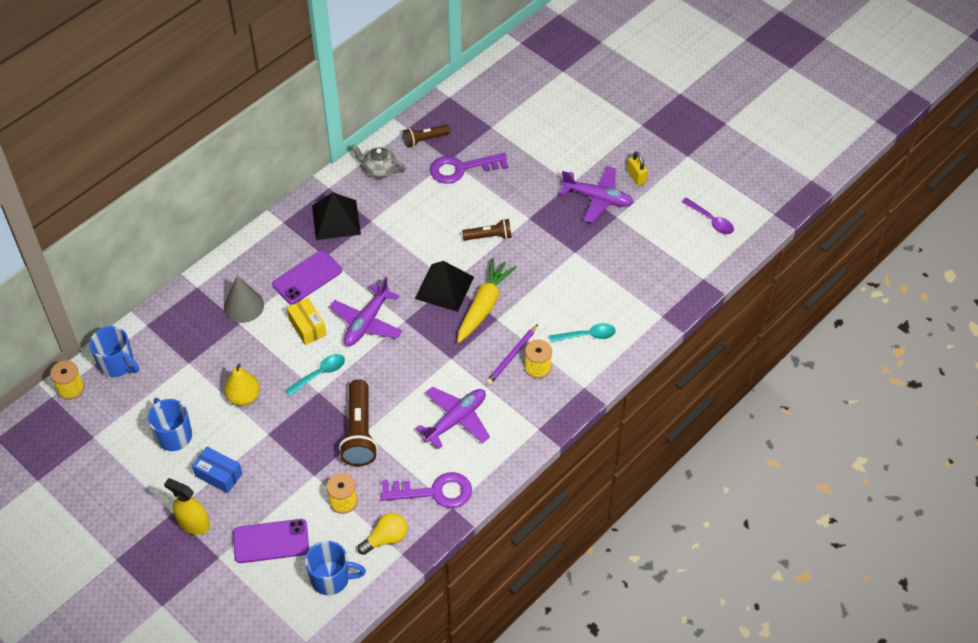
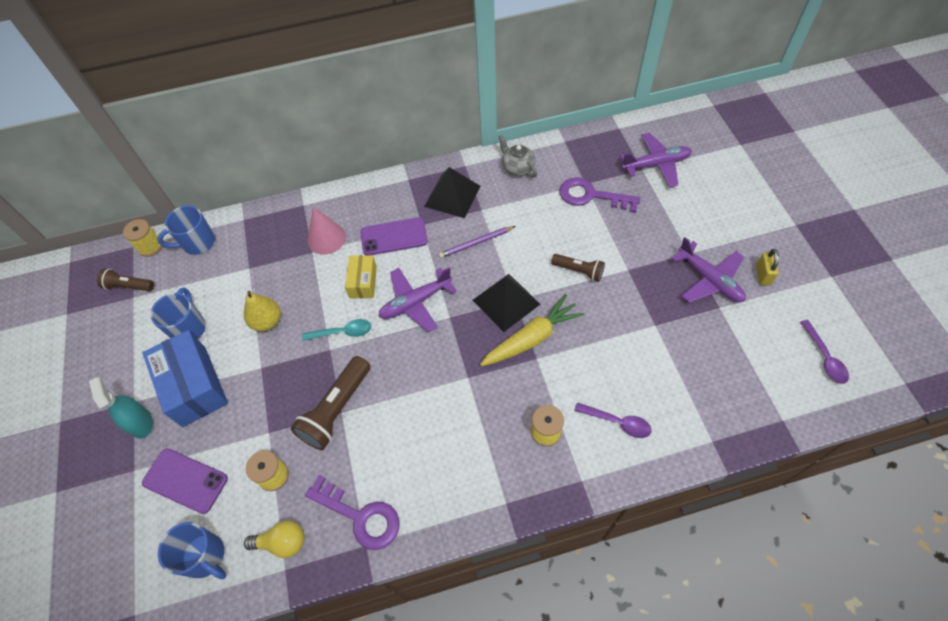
camera: 35 degrees right, 5 degrees up
(117, 364) = (197, 243): blue mug -> blue mug turned 90 degrees clockwise
(193, 523) = (140, 423): yellow spray bottle -> turquoise spray bottle
(218, 475) = (194, 386): blue box -> blue box, size x1.80
(243, 306) = (326, 238): grey cone -> pink cone
(425, 140) = (574, 157): brown flashlight -> brown flashlight (129, 286)
(456, 420) = (431, 446): purple plane -> purple plane (656, 165)
(512, 356) = (527, 406): purple pencil -> purple pencil (476, 243)
(587, 335) = (617, 422): turquoise spoon -> purple spoon

